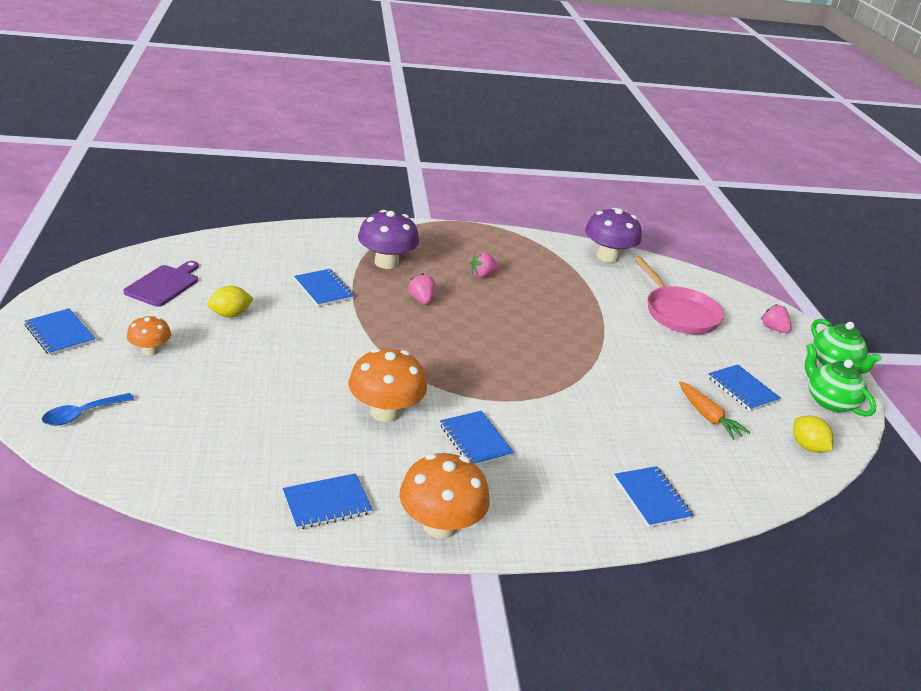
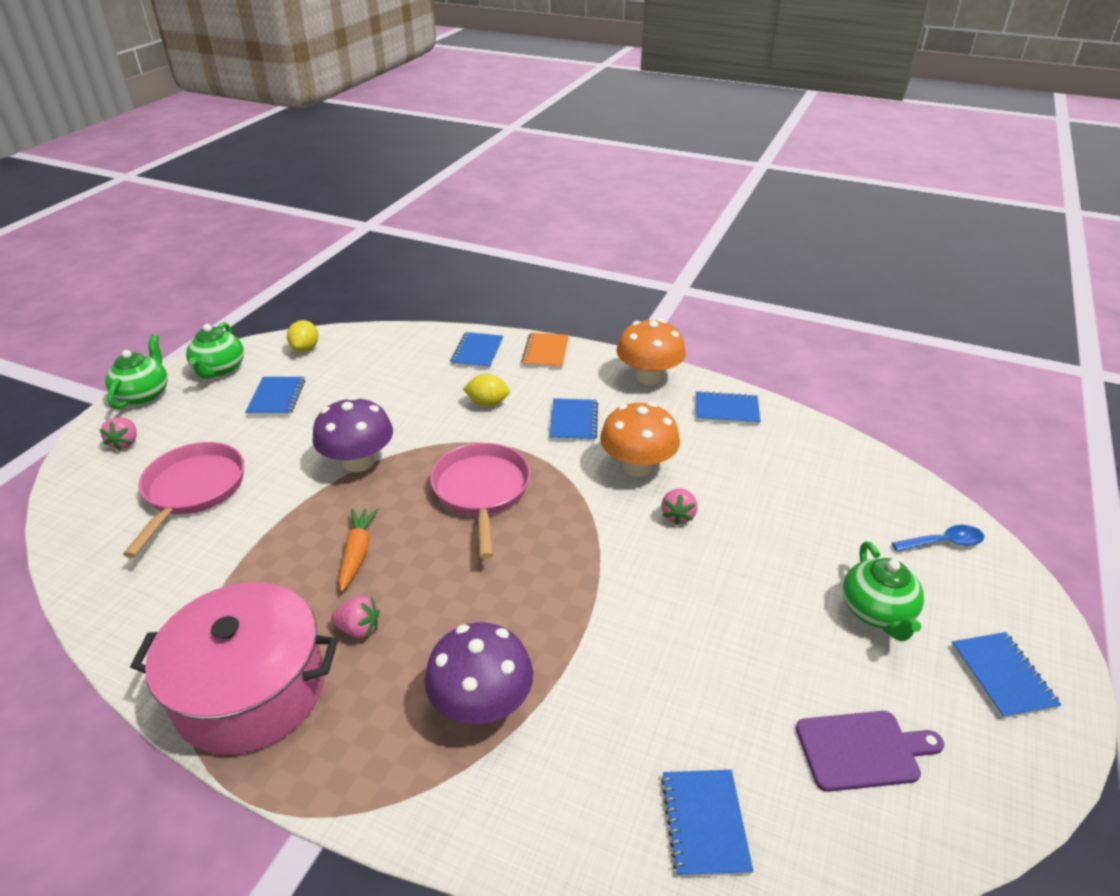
camera: 145 degrees left, 5 degrees up
(150, 350) = (877, 612): orange mushroom -> green teapot
(164, 284) = (862, 750): purple cutting board -> purple cutting board turned 150 degrees counterclockwise
(230, 314) = (766, 649): yellow lemon -> yellow lemon (487, 403)
(323, 289) = (616, 665): blue notebook -> blue notebook (704, 823)
(421, 300) = (490, 604): pink strawberry -> pink strawberry (678, 515)
(493, 359) = (481, 492): none -> pink pan
(505, 246) = (251, 690): none -> pink pot
(583, 524) = (546, 352): none -> orange notebook
(607, 257) = (125, 614): purple mushroom -> purple mushroom (358, 462)
(708, 417) = (347, 386): orange carrot -> orange carrot (357, 553)

